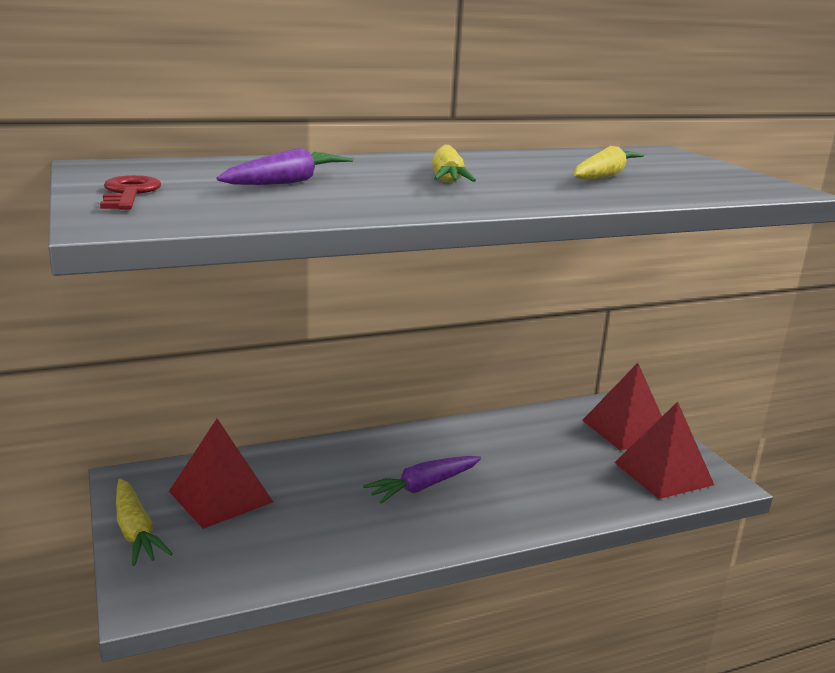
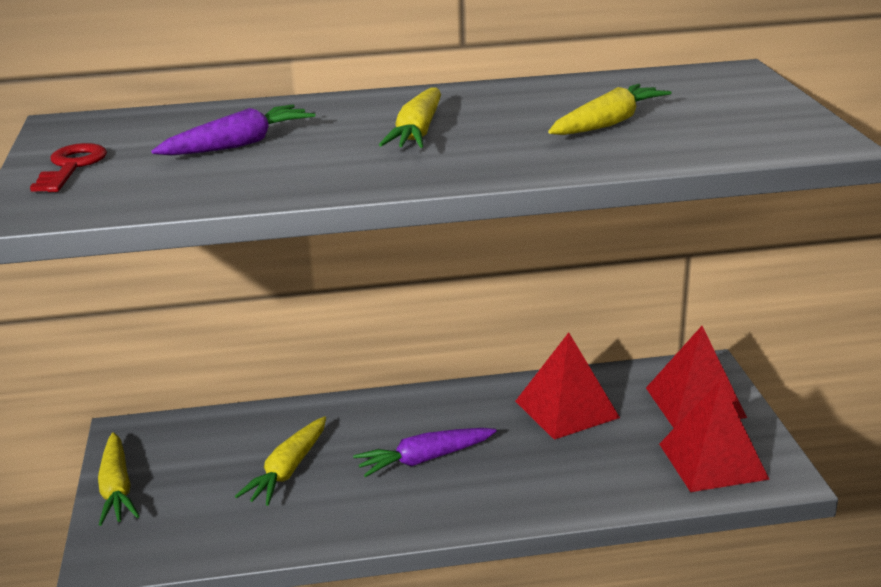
camera: 15 degrees right, 5 degrees up
(220, 496) = (209, 457): red pyramid -> red pyramid (566, 409)
(301, 503) = (288, 470): none -> yellow carrot

